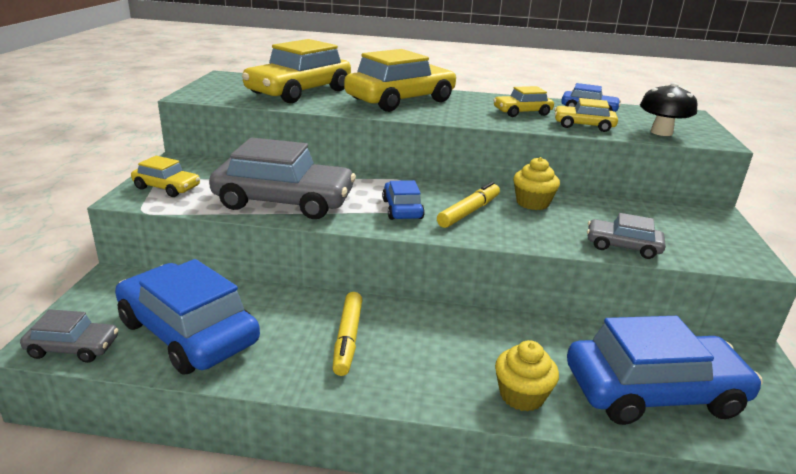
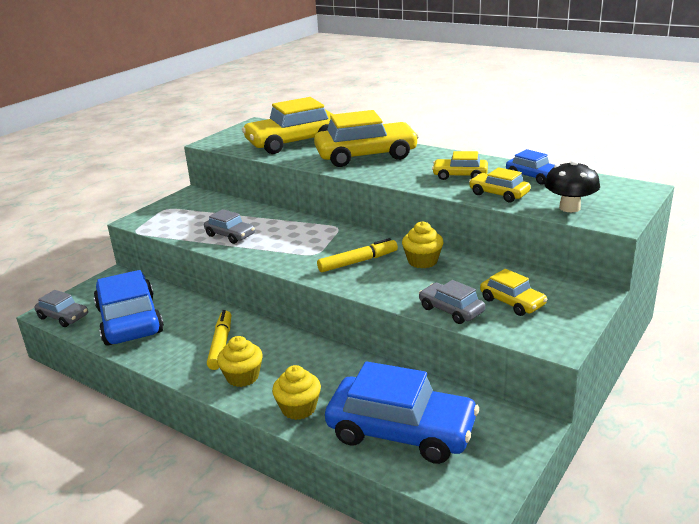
camera: 30 degrees right, 0 degrees up
(167, 187) = (165, 215): yellow car -> yellow car (512, 302)
(284, 201) = (230, 235): grey car -> grey car, size x0.50
(348, 339) = (221, 345): yellow marker -> yellow marker turned 150 degrees clockwise
(402, 209) = (308, 252): blue car -> none
(416, 373) = (242, 377): none -> yellow cupcake

